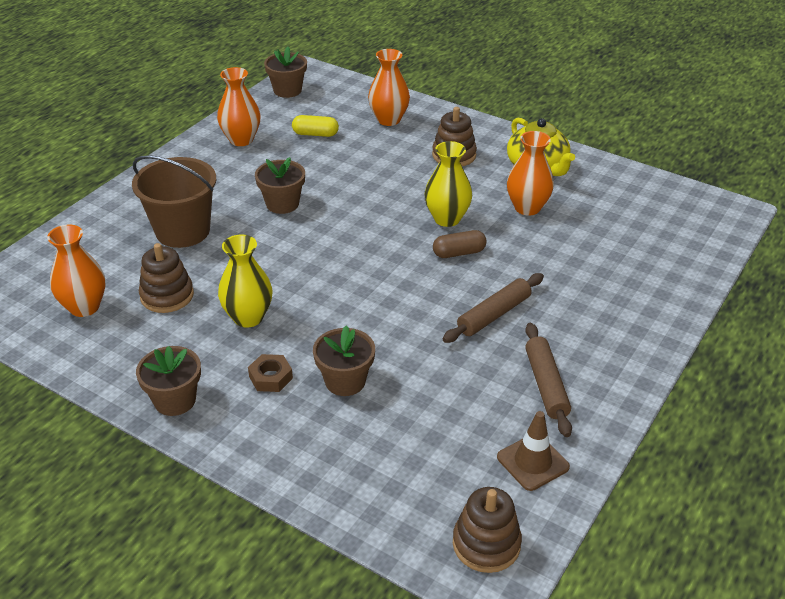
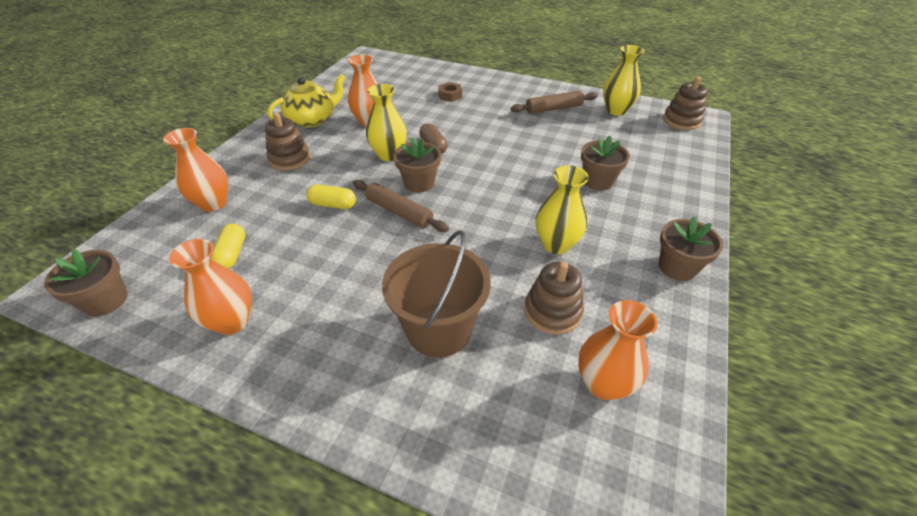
camera: 100 degrees left, 5 degrees up
(270, 377) = (617, 217): brown nut -> brown nut (450, 95)
(282, 204) = (376, 255): brown flower pot -> brown flower pot (419, 183)
(365, 181) = (333, 204): none -> yellow capsule
(494, 315) = (498, 128): brown rolling pin -> brown rolling pin (399, 212)
(532, 462) = (616, 110): brown traffic cone -> yellow vase

